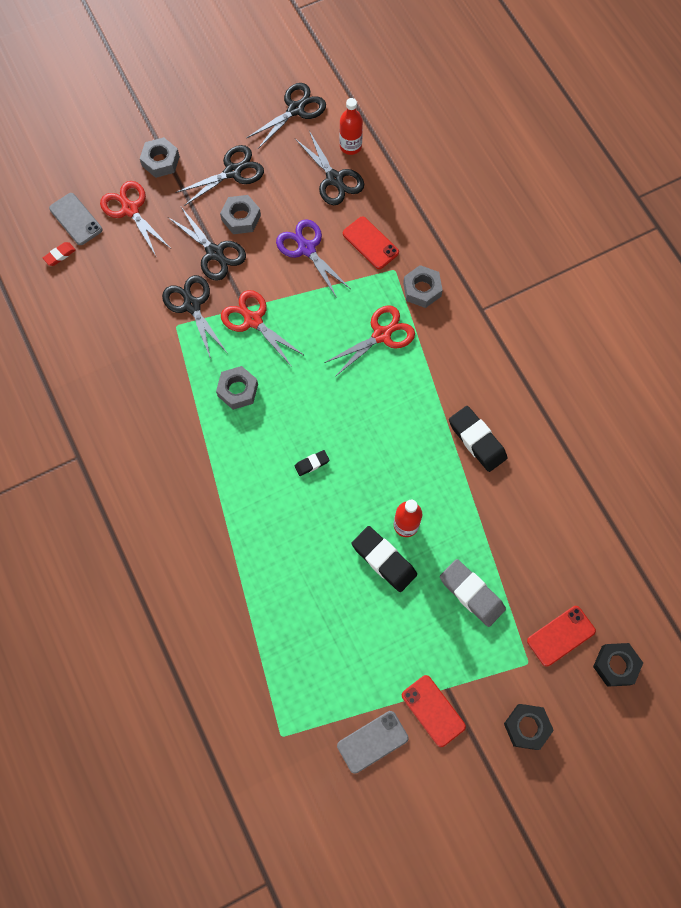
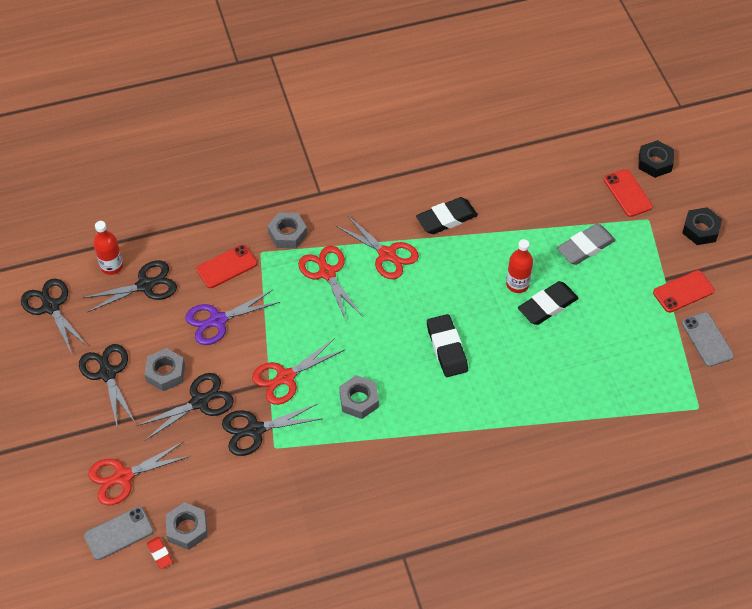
camera: 80 degrees left, 15 degrees down
(161, 161) = (72, 440): grey nut -> grey nut (187, 529)
(312, 464) = (446, 348): black eraser -> black eraser, size x1.97
(417, 388) = (387, 254): none -> red scissors

